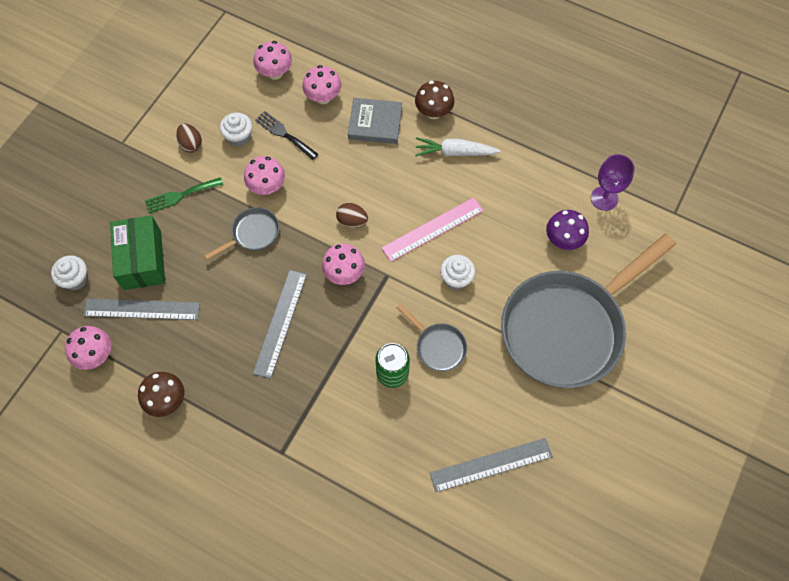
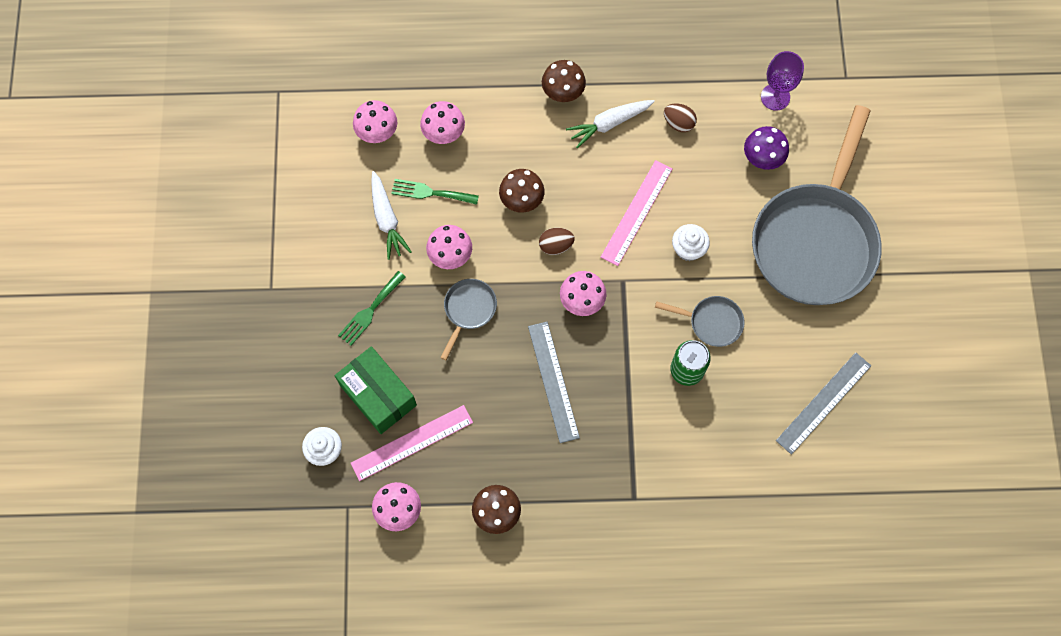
camera: 30 degrees left, 5 degrees up
(142, 309) = (412, 443): grey ruler -> pink ruler
(191, 144) = (344, 253): brown egg -> brown egg (678, 123)
(239, 136) = (387, 219): white cupcake -> white carrot
(284, 134) = (430, 192): black fork -> green fork
(348, 174) = (521, 200): none -> brown mushroom
(375, 123) = (513, 134): grey book -> none

